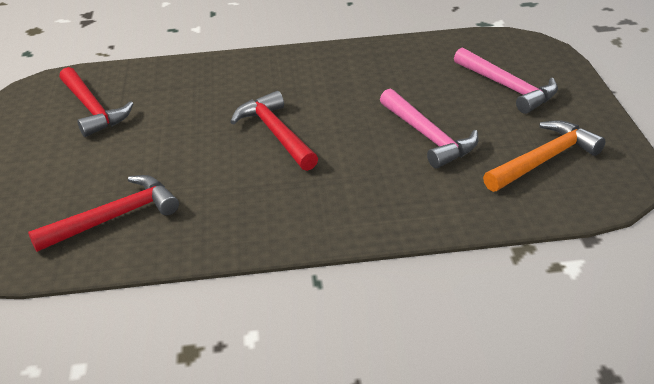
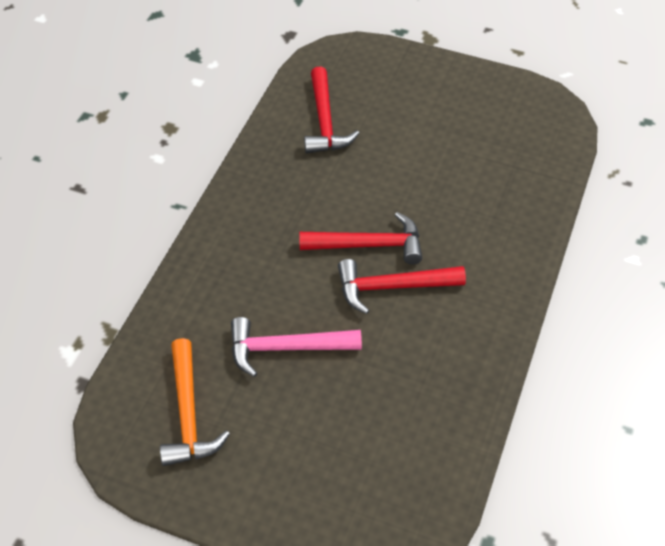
camera: 115 degrees right, 15 degrees up
(92, 109) = (494, 141): red hammer -> red hammer (392, 287)
(508, 87) = (320, 464): pink hammer -> none

